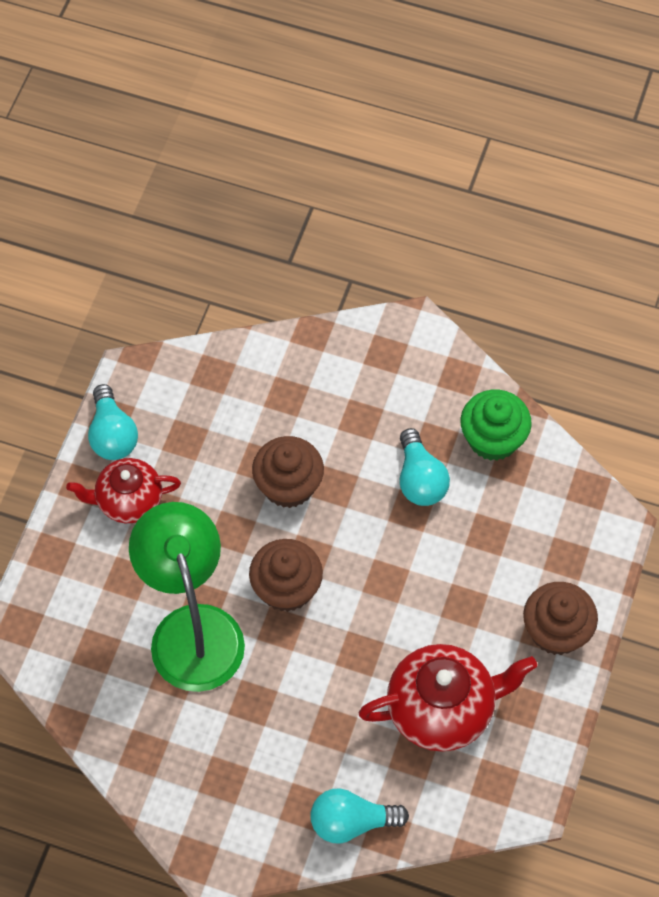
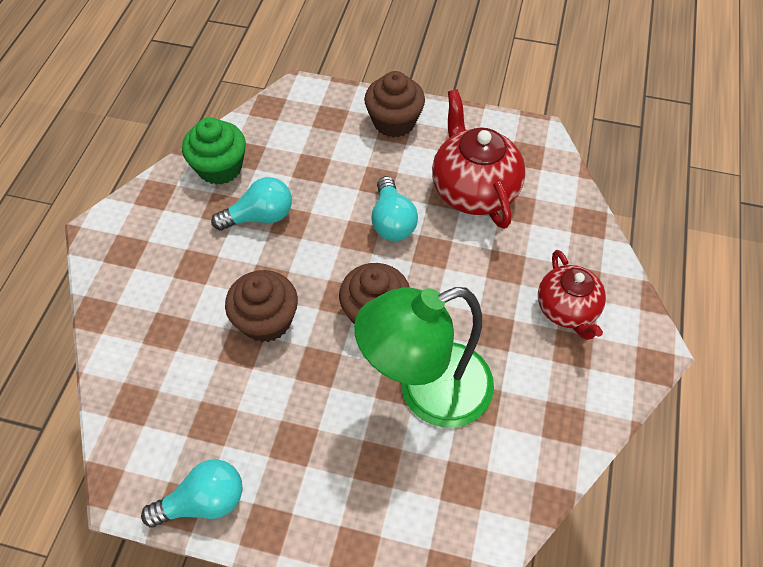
camera: 95 degrees left, 5 degrees down
(128, 501) = (286, 473): red teapot -> red teapot (567, 310)
(351, 822) = (586, 246): turquoise light bulb -> turquoise light bulb (392, 221)

